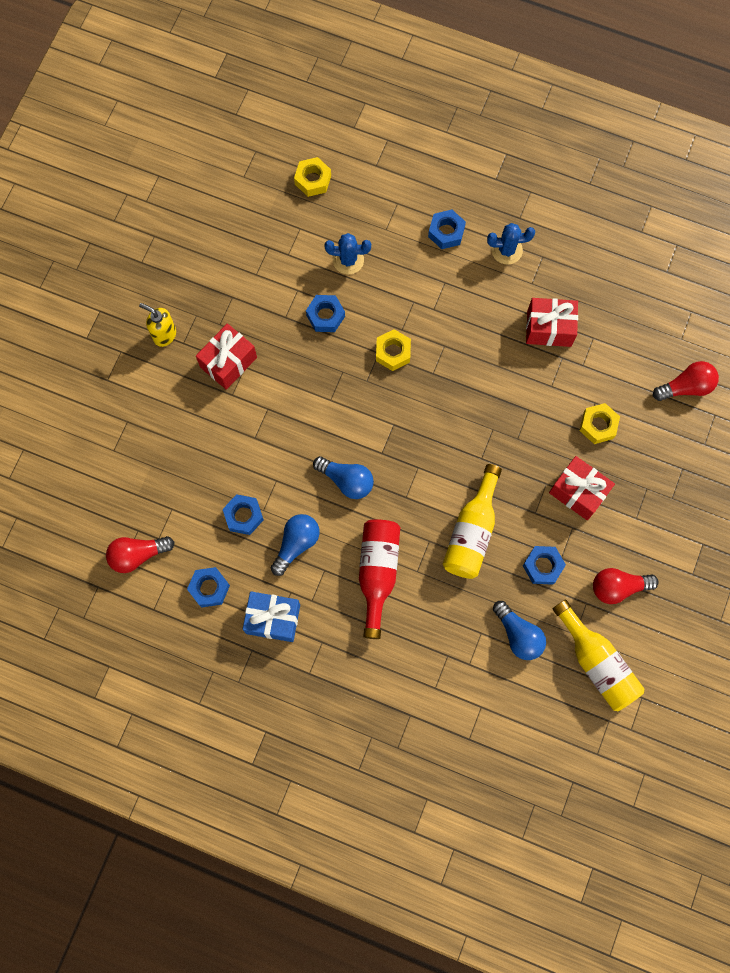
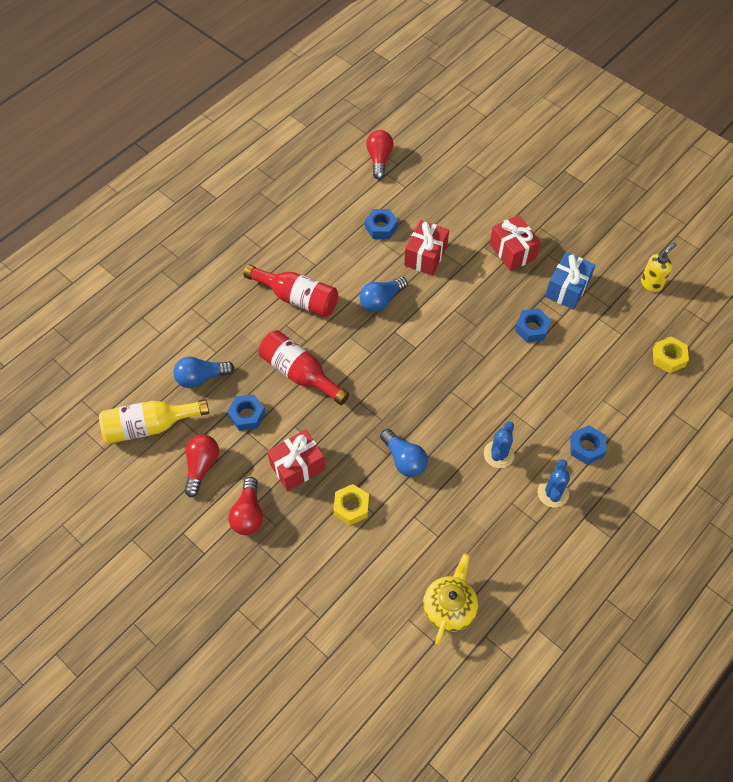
camera: 110 degrees right, 15 degrees down
(164, 335) = (550, 217): yellow soap dispenser -> yellow soap dispenser (651, 283)
(209, 588) = (335, 193): blue nut -> none
(273, 619) = (294, 224): blue gift -> blue gift (567, 289)
(296, 544) = (344, 253): blue light bulb -> blue light bulb (404, 459)
(348, 260) = (580, 361): blue cactus -> blue cactus (498, 454)
(393, 352) = (481, 367): yellow nut -> none
(472, 532) = (299, 373): yellow bottle -> red bottle
(549, 328) = (461, 500): red gift -> red gift (425, 256)
(655, 308) = (449, 607): none -> yellow teapot
(686, 387) = (358, 602): red light bulb -> red light bulb (248, 514)

